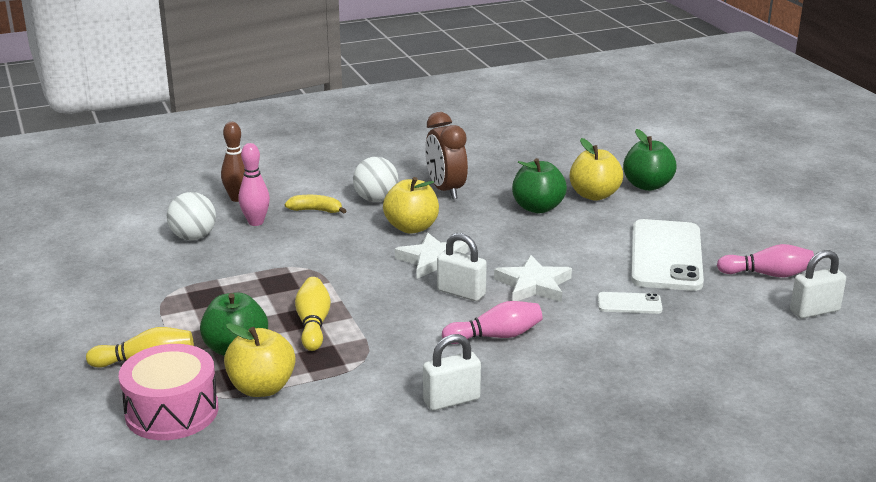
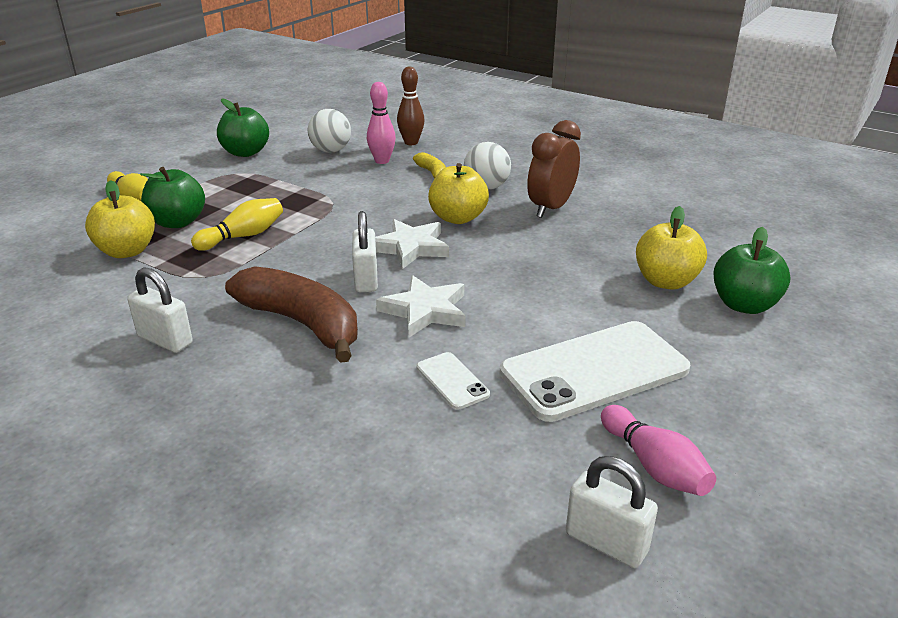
camera: 55 degrees right, 5 degrees up
(172, 411) = (71, 232): pink drum -> none
(496, 336) = (302, 324): pink bowling pin -> brown banana
(537, 208) = (587, 261): green apple -> green apple (245, 152)

